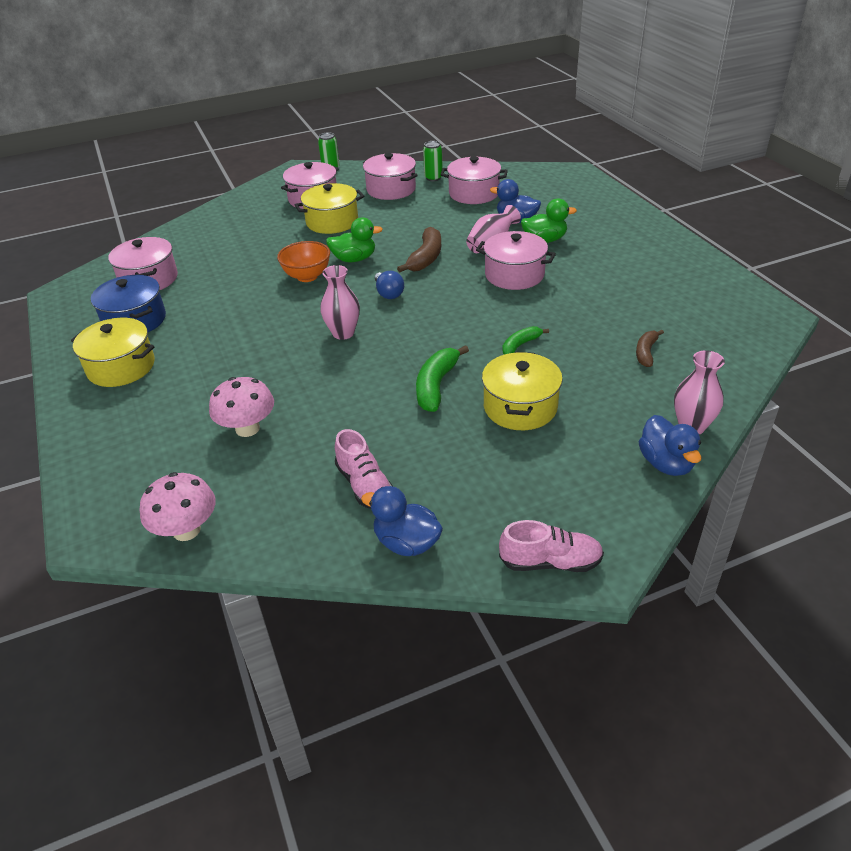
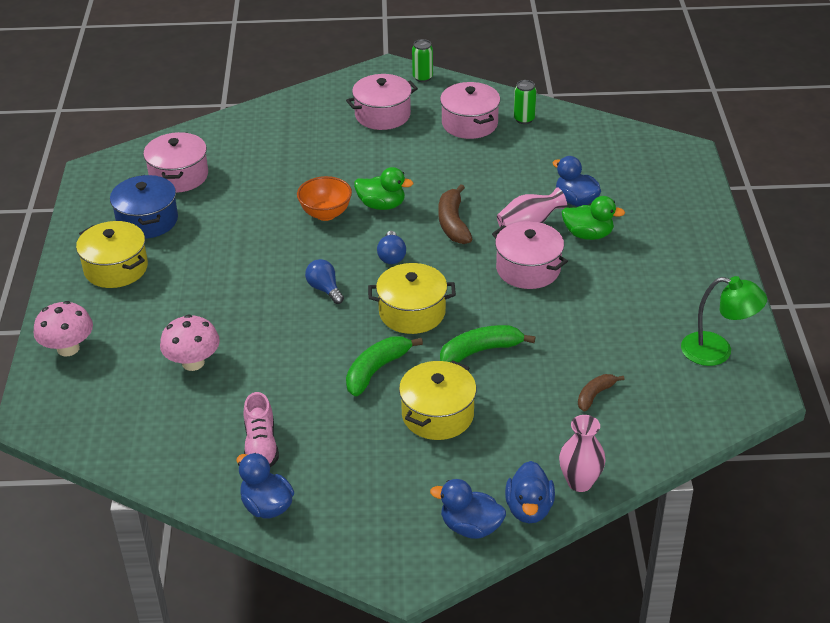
camera: 20 degrees right, 0 degrees up
(186, 530) = (104, 439): pink mushroom -> pink mushroom (68, 348)
(332, 222) = (385, 151): yellow pot -> yellow pot (412, 312)
(343, 333) = (325, 289): pink vase -> blue light bulb
(426, 258) = (453, 223): brown banana -> brown banana turned 135 degrees clockwise
(474, 193) = (554, 152): pink pot -> none
(520, 345) = (480, 351): green banana -> green banana, size x1.62
(550, 562) = (370, 560): pink shoe -> none
(625, 497) = (470, 527): none -> blue duck
(715, 294) = (717, 351): none -> green lamp

